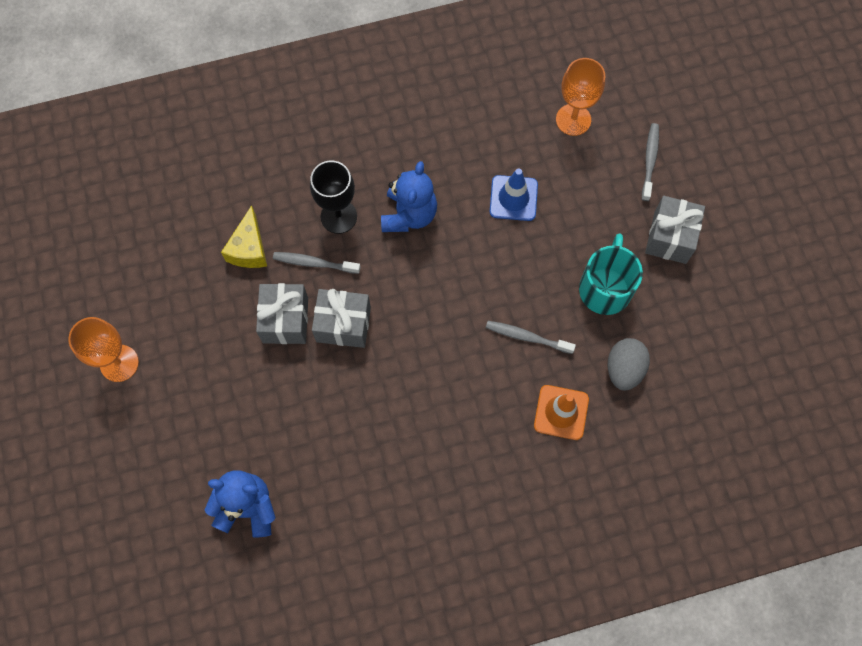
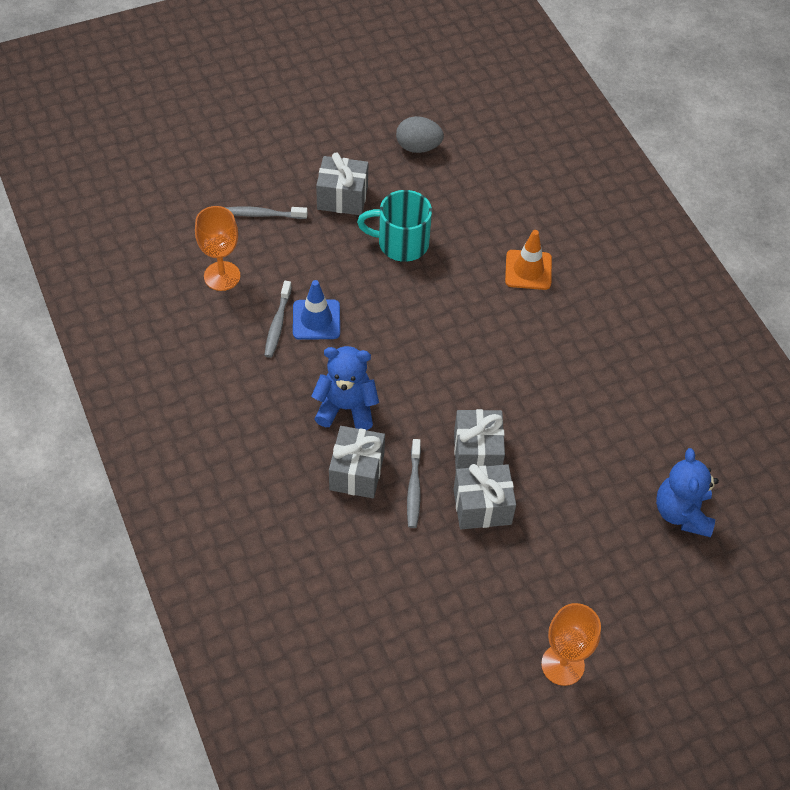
camera: 100 degrees left, 15 degrees down
(249, 249) = (407, 554): yellow cheese -> none
(338, 216) = (356, 472): black goblet -> grey gift
(527, 337) = (461, 300): grey toothbrush -> grey toothbrush (277, 324)
(624, 369) = (477, 227): grey egg -> grey egg (418, 147)

